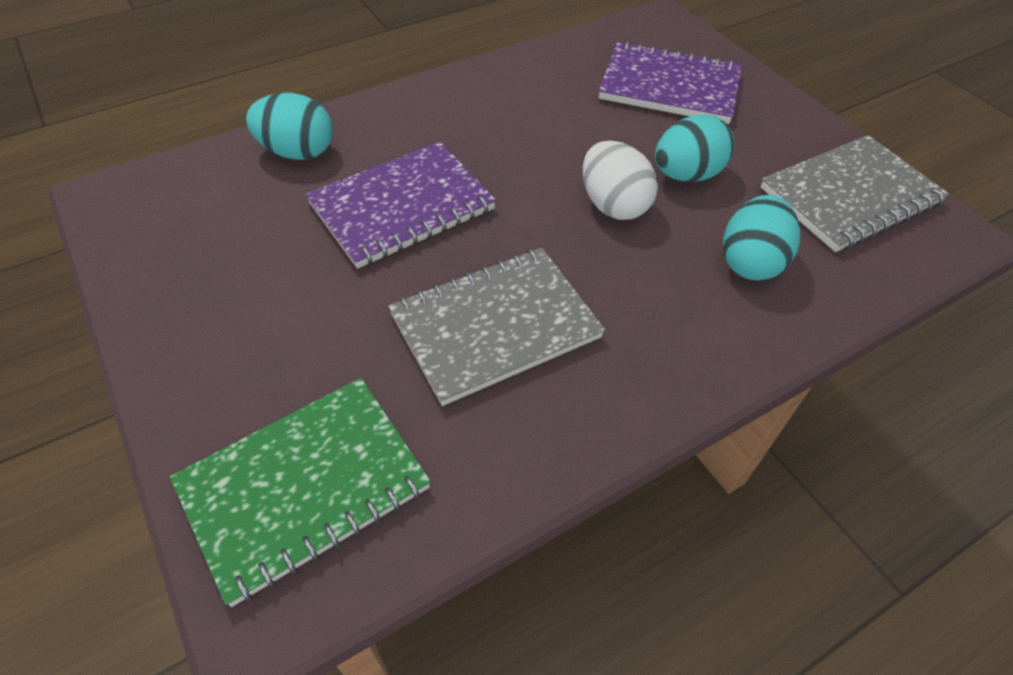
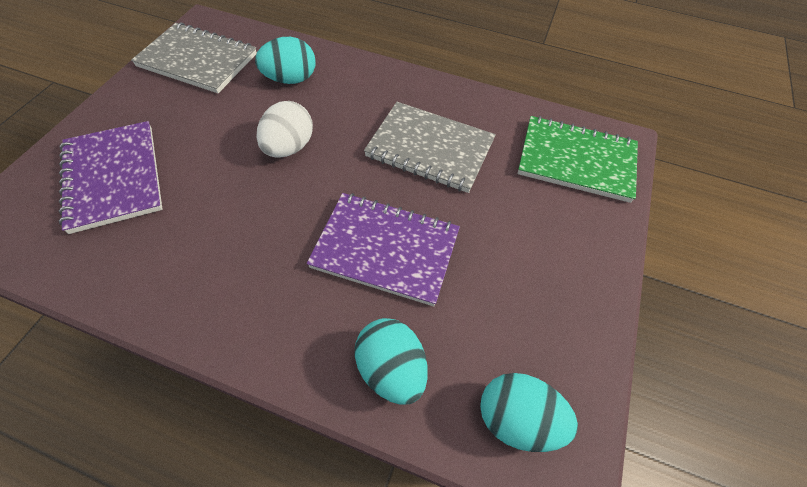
camera: 130 degrees left, 5 degrees up
(686, 175) = (229, 128): turquoise egg -> turquoise egg (517, 419)

